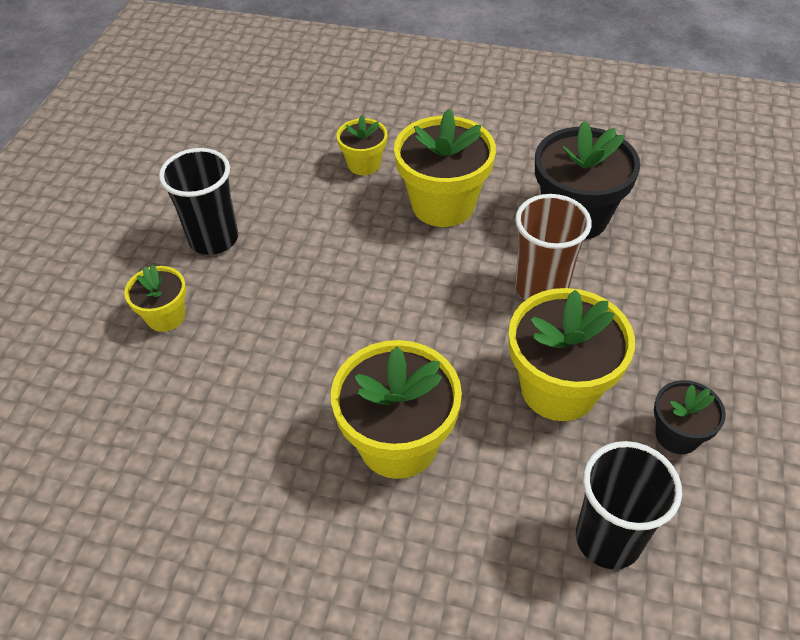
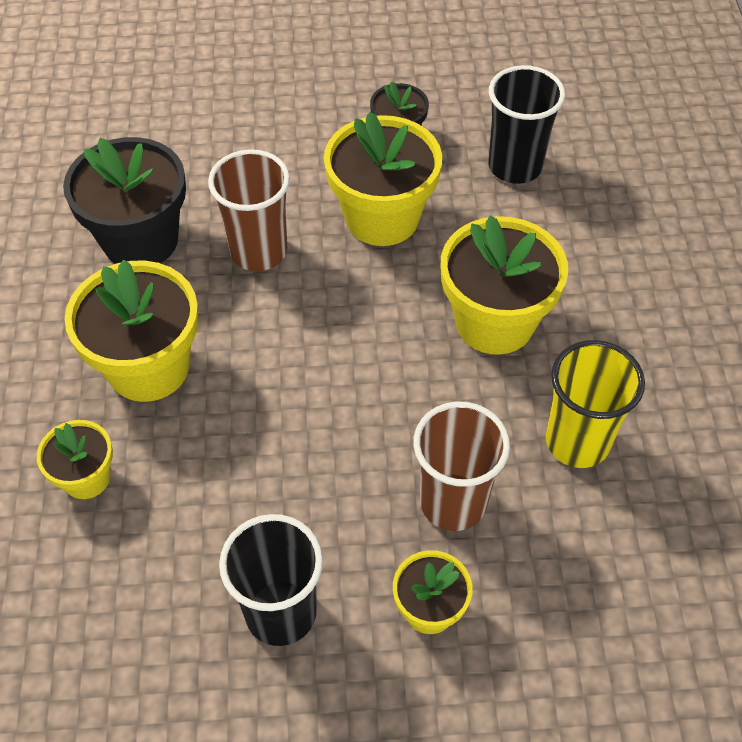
camera: 110 degrees left, 5 degrees up
(237, 355) = (453, 502): none -> brown cup
(243, 463) = (577, 441): none -> yellow cup

